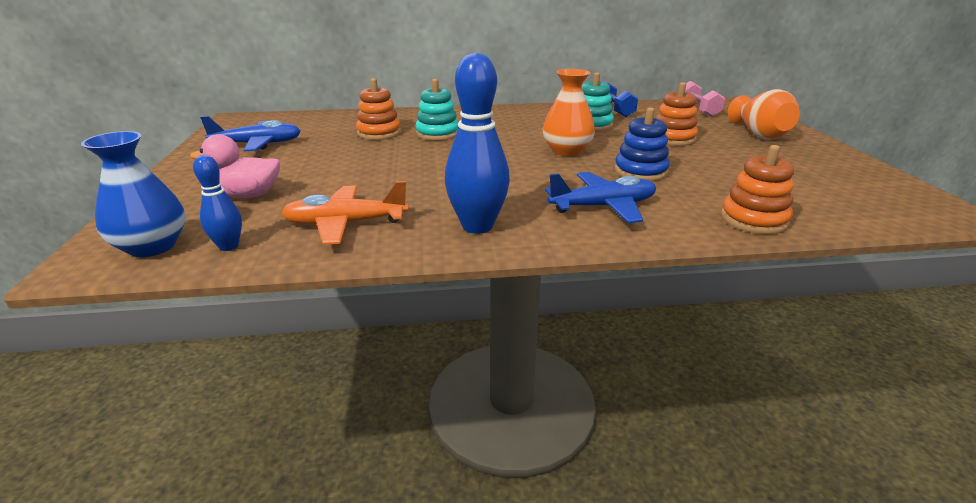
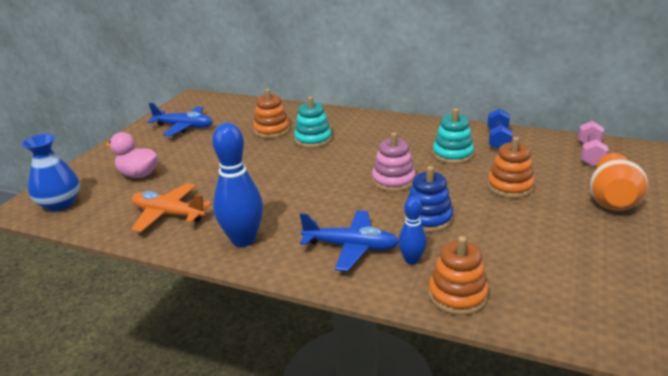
camera: 30 degrees right, 0 degrees up
(229, 246) = (94, 215): blue bowling pin -> blue bowling pin (411, 260)
(566, 151) = (393, 181): orange vase -> pink stacking toy

